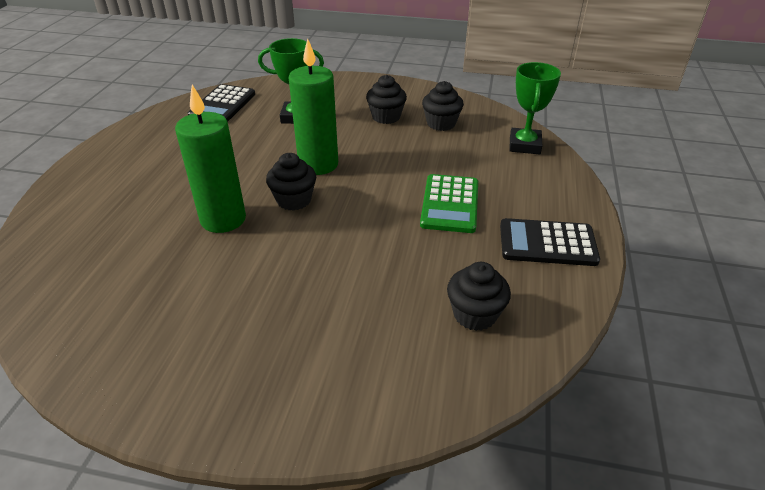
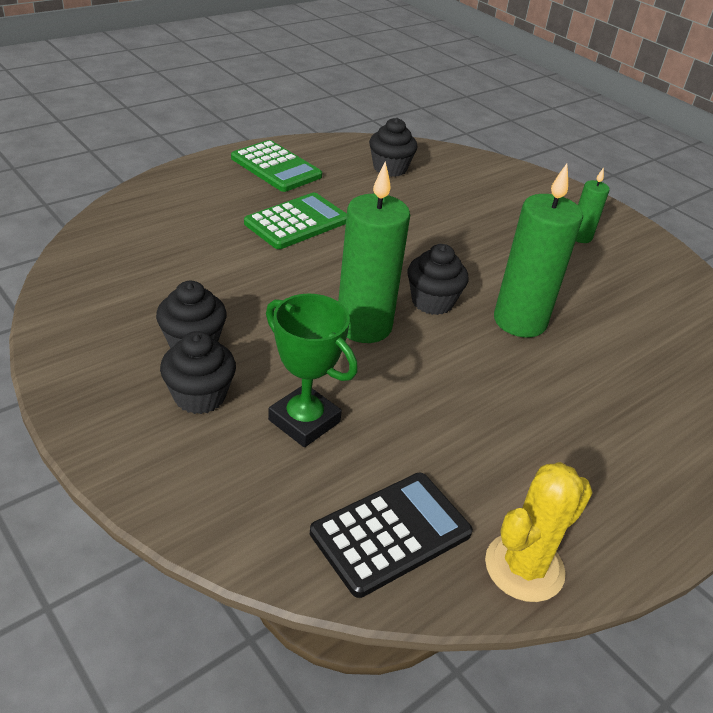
camera: 145 degrees left, 0 degrees up
(159, 118) = (524, 567): none -> yellow cactus
(214, 347) = (580, 237): none -> green candle
(441, 124) = (152, 294): black cupcake -> black cupcake (200, 396)
(524, 145) = (128, 224): green trophy -> none
(547, 243) = (276, 167): black calculator -> green calculator

